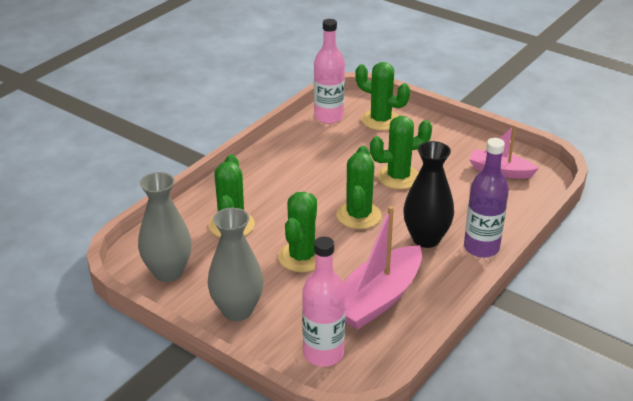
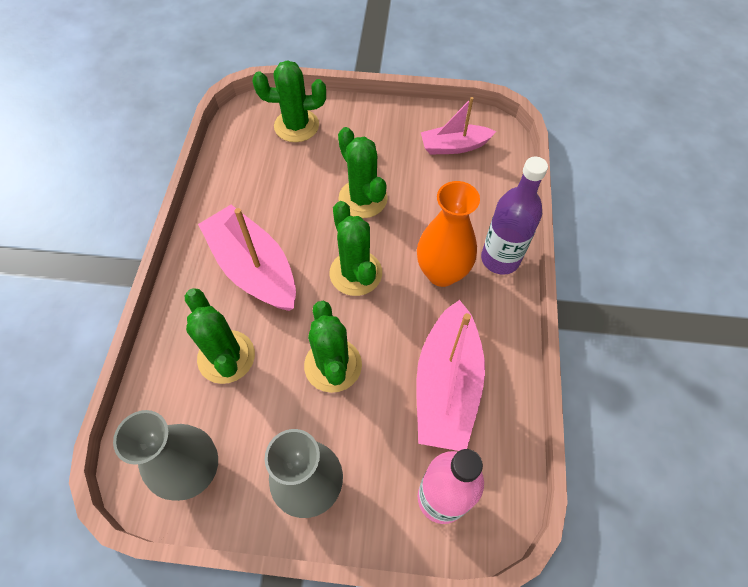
camera: 30 degrees left, 25 degrees up
(286, 187) = (254, 268): none -> pink boat
(328, 117) = (238, 143): pink bottle -> none
(398, 177) = (363, 199): green cactus -> green cactus turned 75 degrees counterclockwise
(426, 239) = (442, 273): black vase -> orange vase

